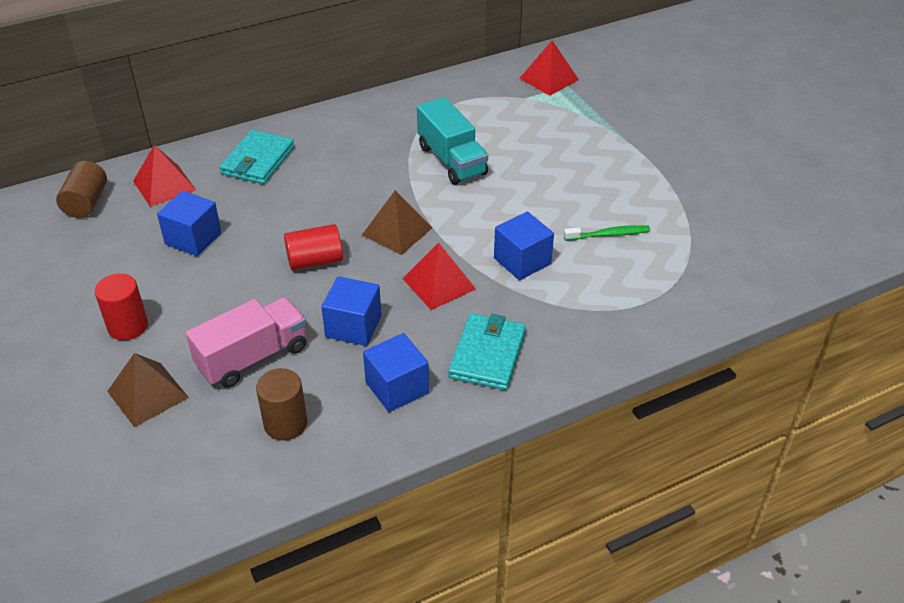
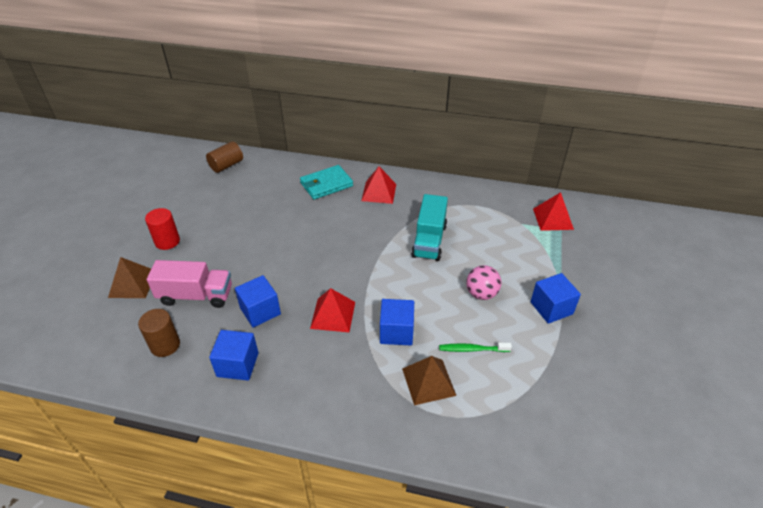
camera: 40 degrees right, 0 degrees up
(164, 185) = (268, 174): red pyramid -> red pyramid (379, 192)
(193, 239) = (247, 211): blue cube -> blue cube (551, 308)
(315, 260) = (287, 259): red cylinder -> none
(397, 231) = (348, 267): brown pyramid -> brown pyramid (428, 382)
(487, 354) = (306, 380): turquoise wallet -> none
(561, 182) = (481, 294): none -> pink ball
(608, 234) = (472, 349): green toothbrush -> green toothbrush turned 150 degrees clockwise

